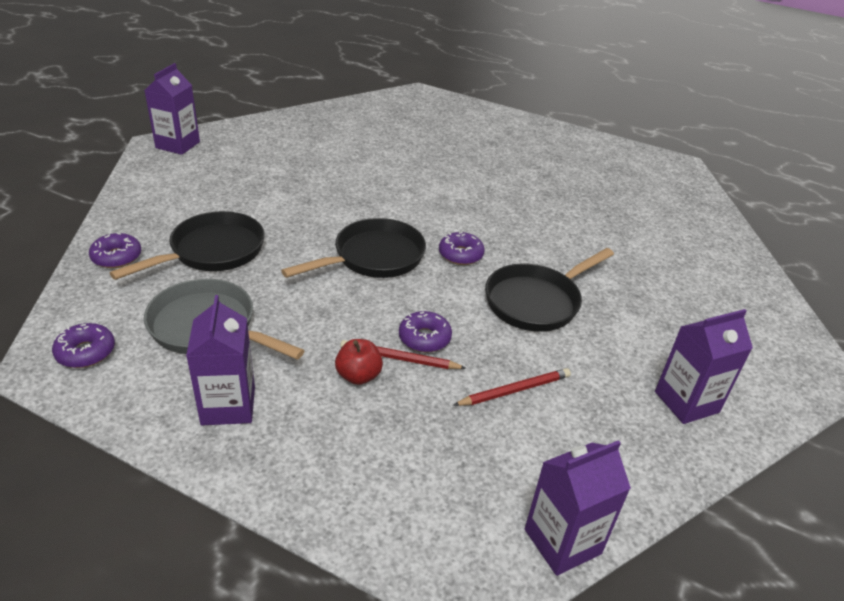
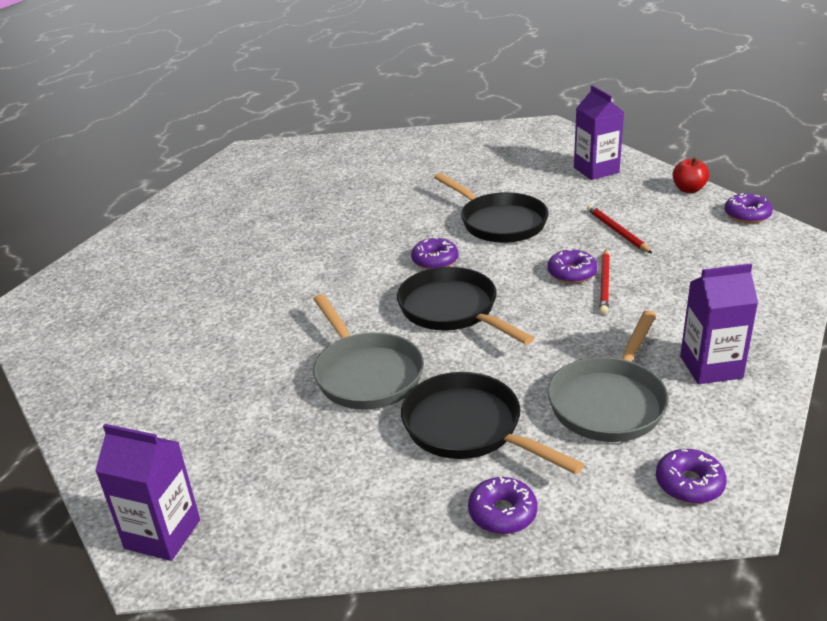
camera: 85 degrees left, 5 degrees down
(297, 212) = (366, 374): none -> grey pan
(358, 376) = (636, 302): red apple -> red apple (688, 189)
(562, 541) = (747, 215): purple carton -> purple donut

